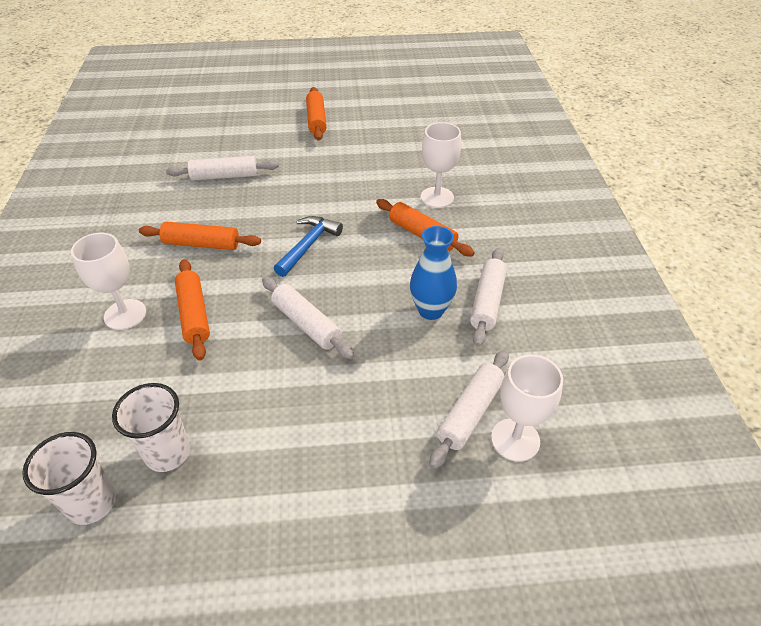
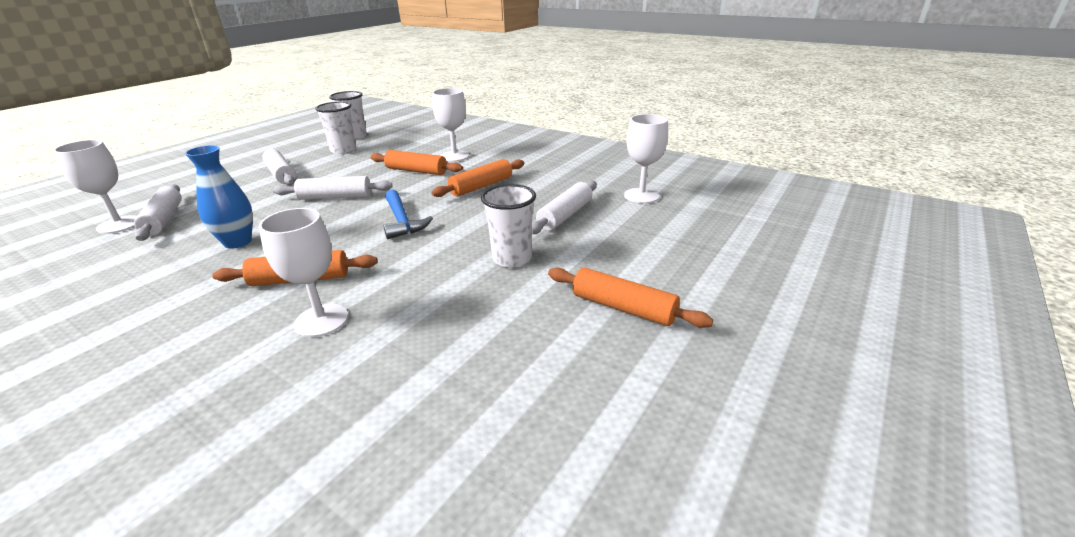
camera: 130 degrees right, 15 degrees down
(158, 158) = (641, 196): none -> white goblet
(307, 170) = (512, 258): none -> white cup
(487, 302) = (180, 270): white rolling pin -> white rolling pin (281, 174)

